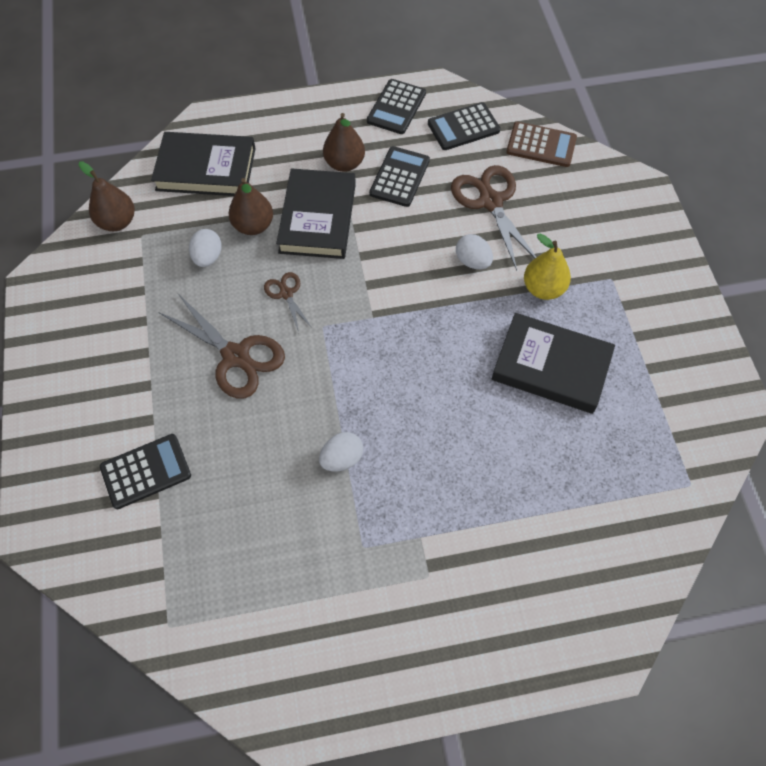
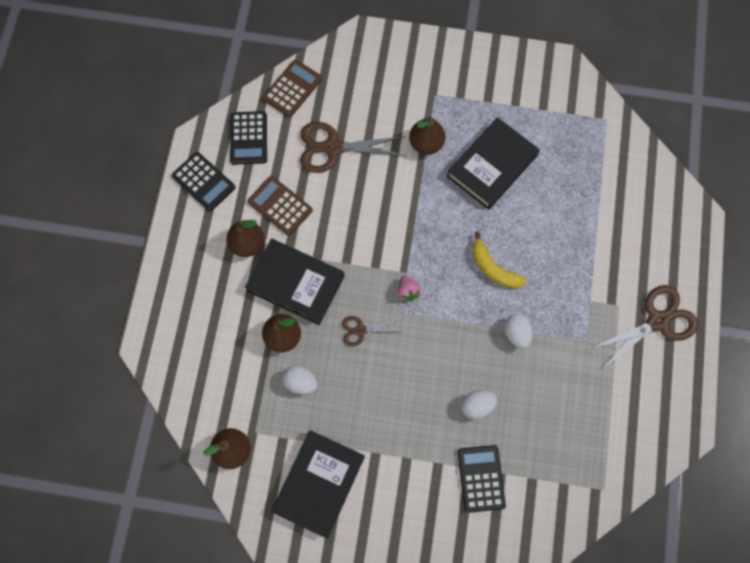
camera: 70 degrees left, 10 degrees up
(206, 169) = (205, 359): black book -> black book (319, 484)
(236, 356) = (405, 385): brown scissors -> brown scissors (657, 321)
(350, 325) = (407, 291): none -> pink strawberry
(399, 177) = (280, 206): black calculator -> brown calculator
(417, 407) = (493, 268): none -> yellow banana
(472, 261) = (383, 182): white egg -> white egg (477, 406)
(543, 288) = (426, 144): yellow pear -> brown pear

